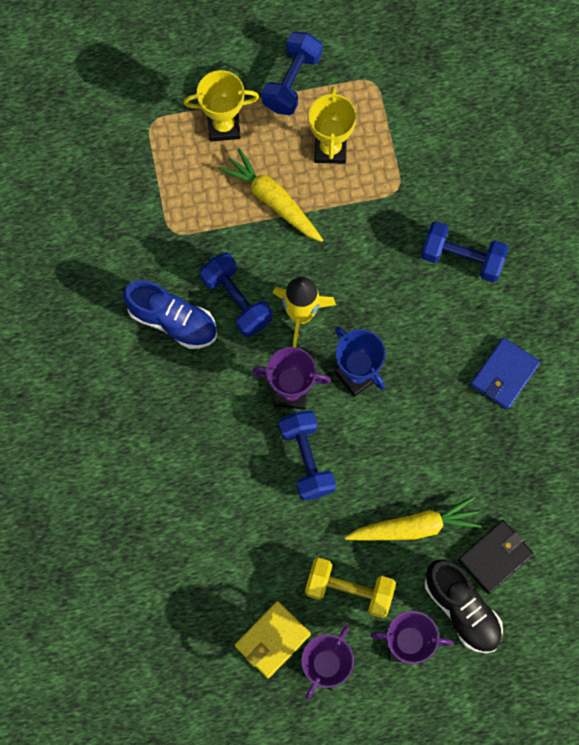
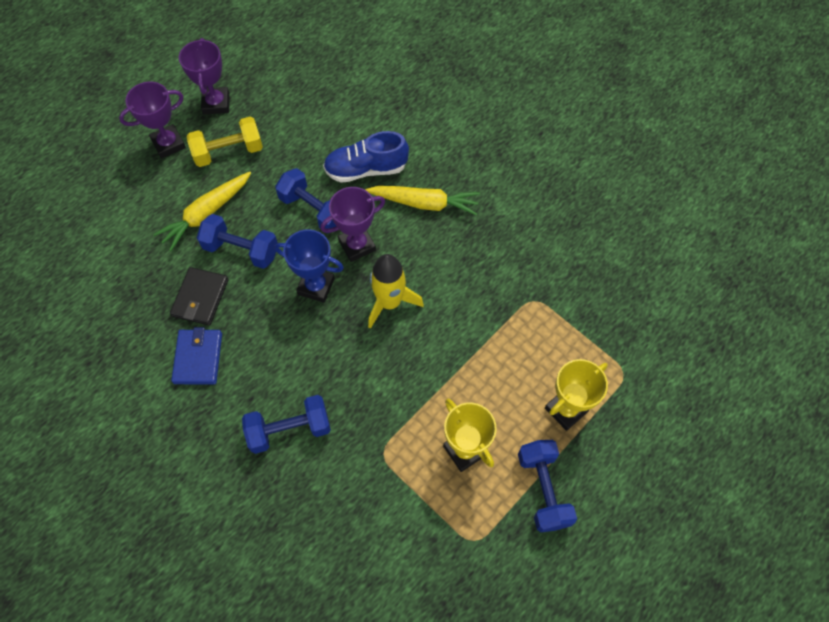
camera: 145 degrees right, 10 degrees down
(172, 321) = (480, 239): blue shoe -> blue shoe (366, 169)
(237, 301) = (445, 282): blue dumbbell -> blue dumbbell (241, 250)
(272, 640) = (262, 98): yellow wallet -> none
(273, 200) = (478, 375): yellow carrot -> yellow carrot (424, 203)
(462, 609) = (141, 185): black shoe -> none
(495, 557) = (134, 229): black wallet -> black wallet (200, 298)

